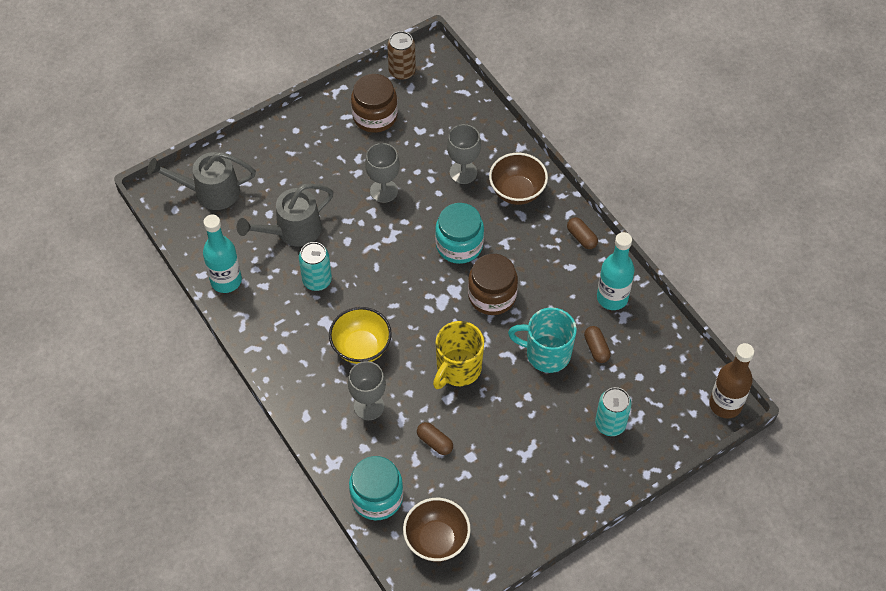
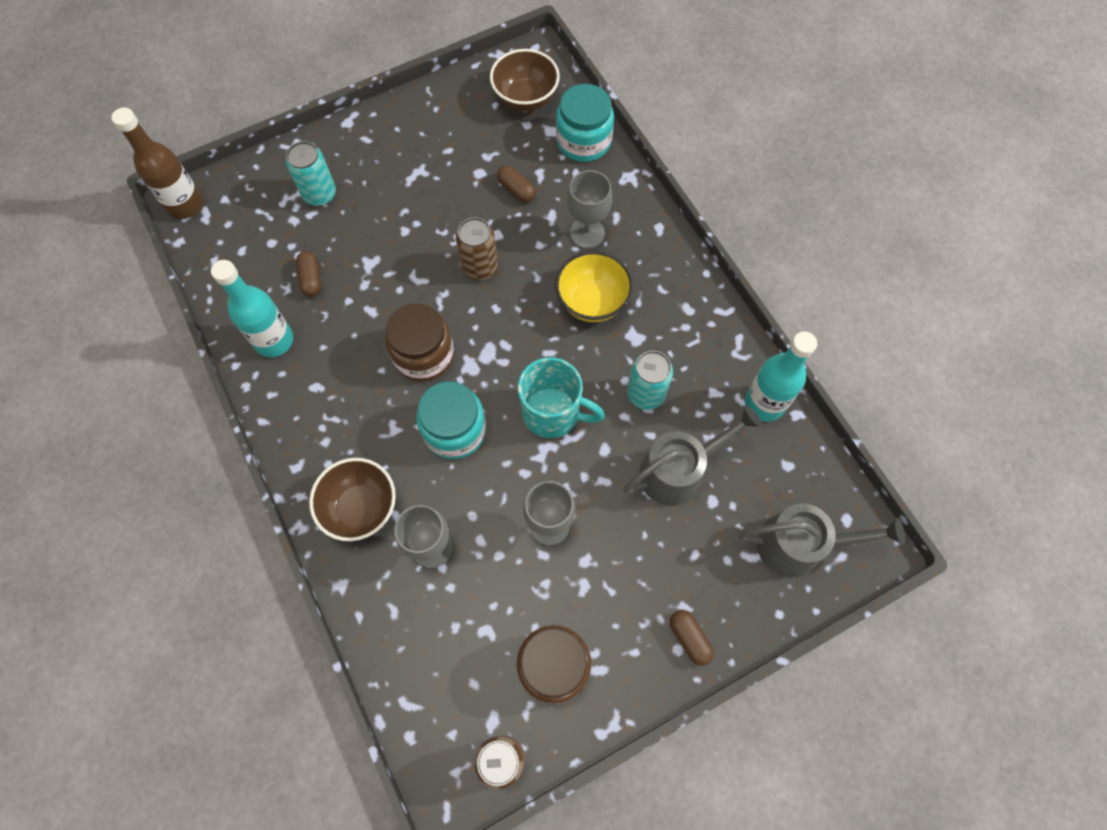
camera: 175 degrees left, 10 degrees up
(458, 369) = (480, 267): yellow mug -> brown can
(546, 353) = (372, 277): turquoise mug -> turquoise mug (553, 413)
(581, 237) = (290, 428): brown capsule -> brown capsule (689, 638)

